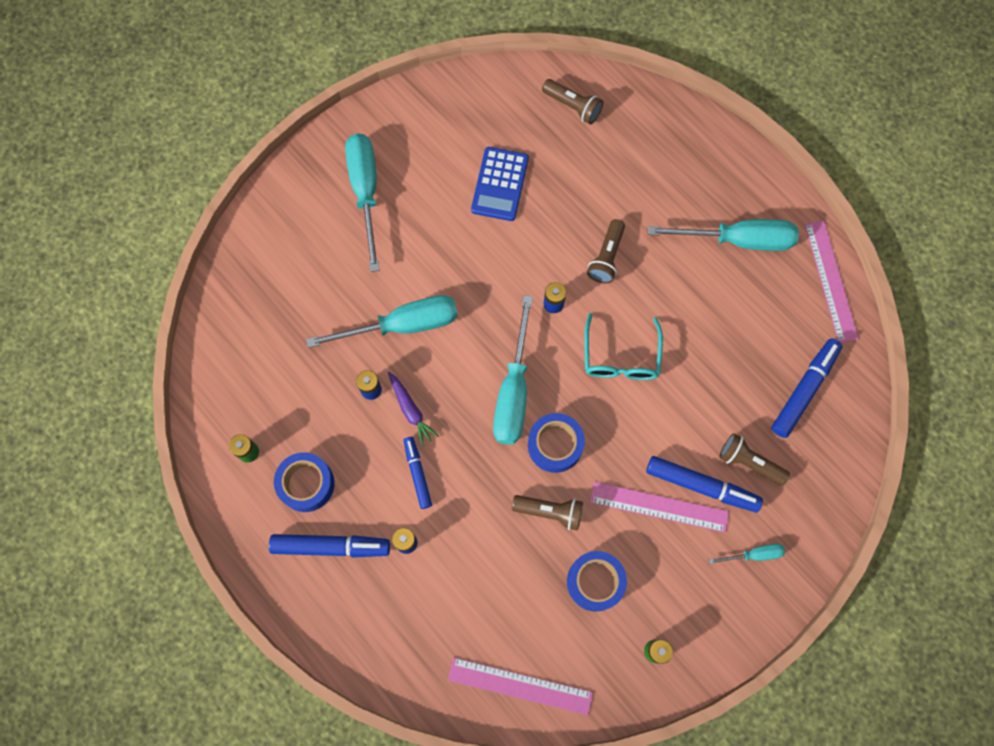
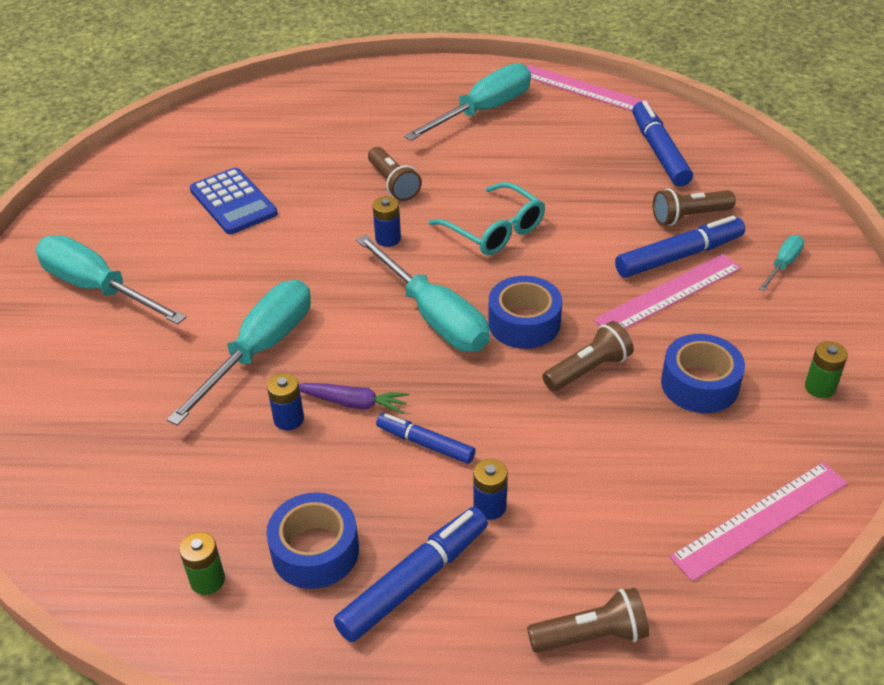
camera: 45 degrees left, 30 degrees down
(572, 106) = (238, 123): brown flashlight -> brown flashlight (591, 635)

